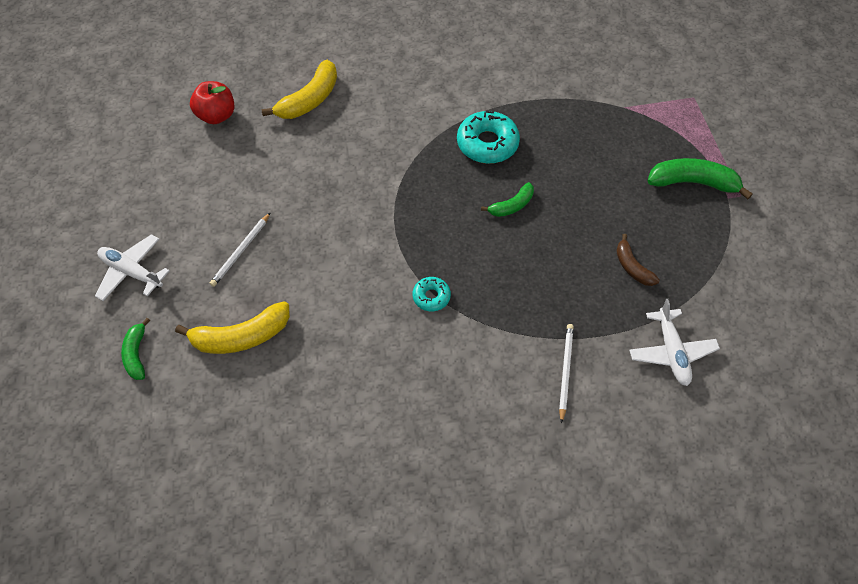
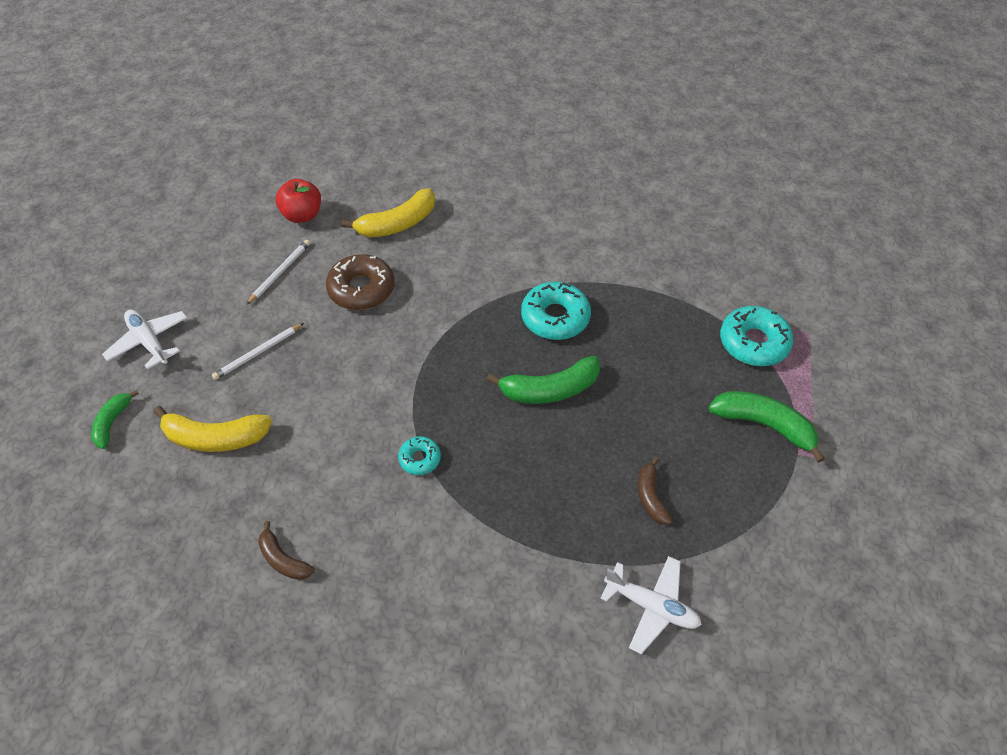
camera: 20 degrees right, 5 degrees down
(306, 167) = (361, 289): none -> brown donut
(357, 418) = (283, 559): none -> brown banana
(512, 206) = (550, 389): green banana -> green banana, size x1.69
(565, 372) = (522, 587): white pencil -> white pencil (280, 273)
(656, 118) = (753, 342): none -> turquoise donut
(671, 352) = (651, 606): white plane -> white plane turned 75 degrees counterclockwise

